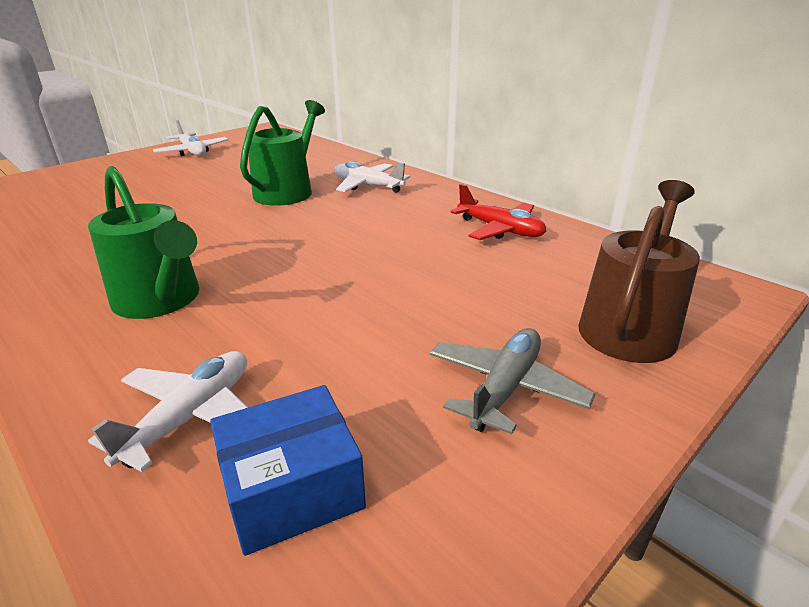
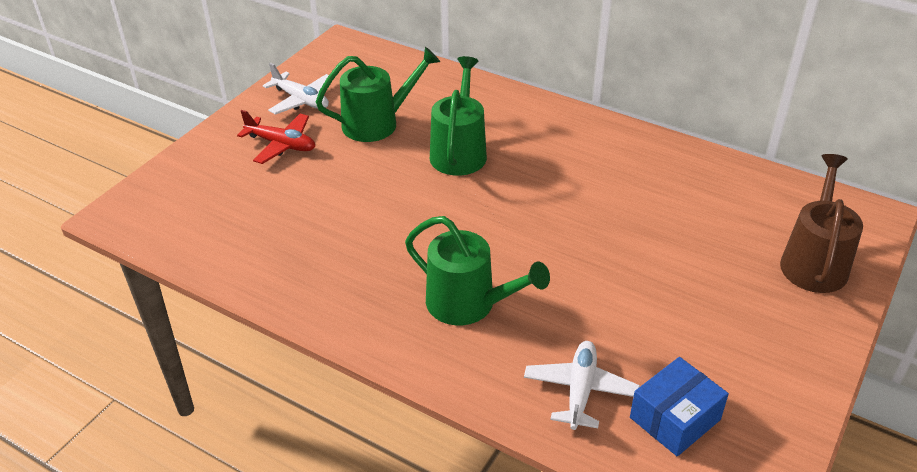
camera: 15 degrees left, 10 degrees up
(236, 169) = (377, 123): none -> green watering can
(367, 186) = (530, 132): white plane -> none
(500, 229) = (681, 175): red plane -> red plane (281, 145)
(505, 388) = (756, 329): grey plane -> none

